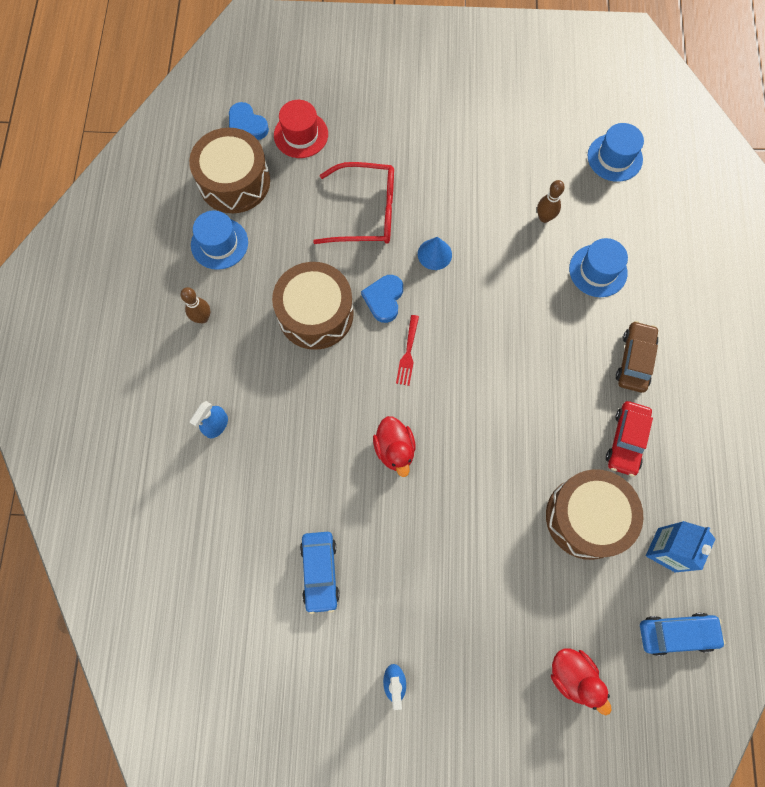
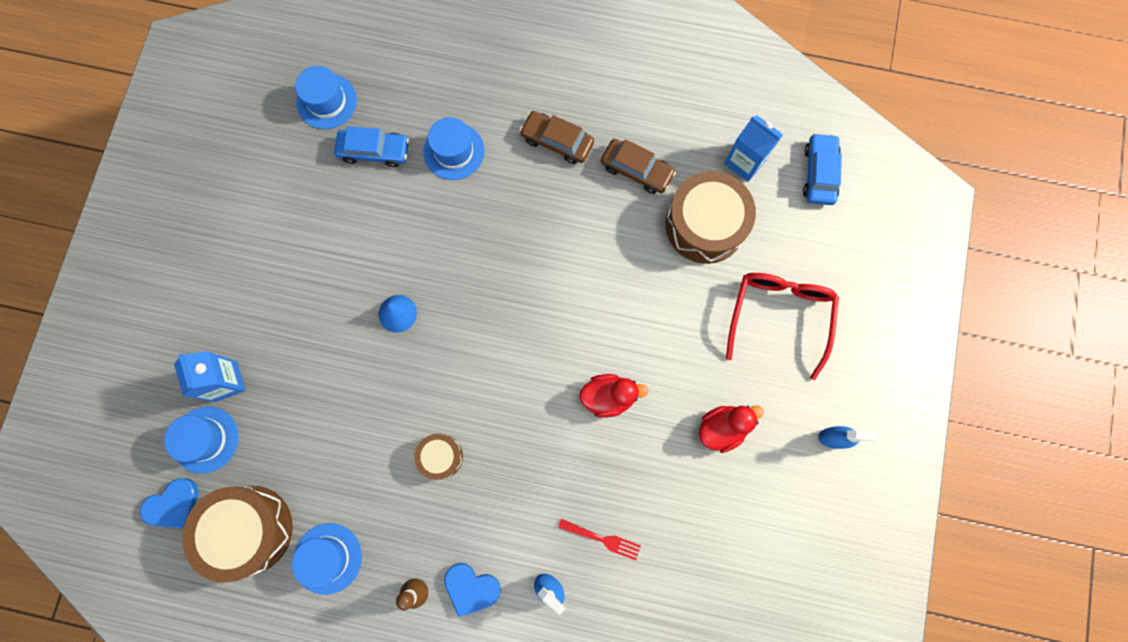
camera: 80 degrees left, 5 degrees up
(301, 135) = (205, 439): red hat -> blue hat
(315, 314) = (440, 456): brown drum -> brown drum, size x0.52
(320, 572) = (722, 495): blue car -> blue car (374, 151)
(350, 138) = (226, 381): none -> blue carton
(366, 212) = (328, 380): red glasses -> red glasses (779, 316)
(384, 299) = (439, 378): blue heart -> blue heart (471, 588)
(408, 353) = (506, 363): red fork -> red fork (602, 539)
(544, 217) = (380, 189): brown bowling pin -> none
(572, 675) = (845, 272): red duck -> red duck (722, 428)
(626, 440) = (636, 170): red car -> brown car

